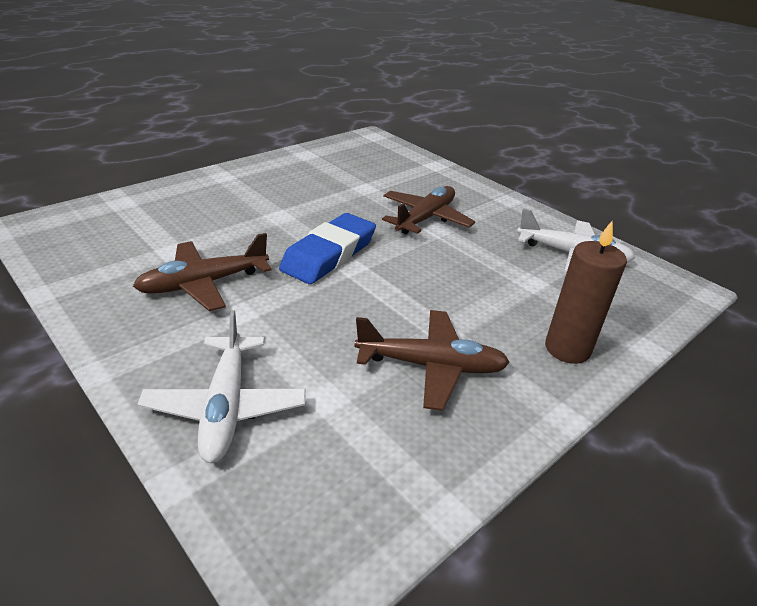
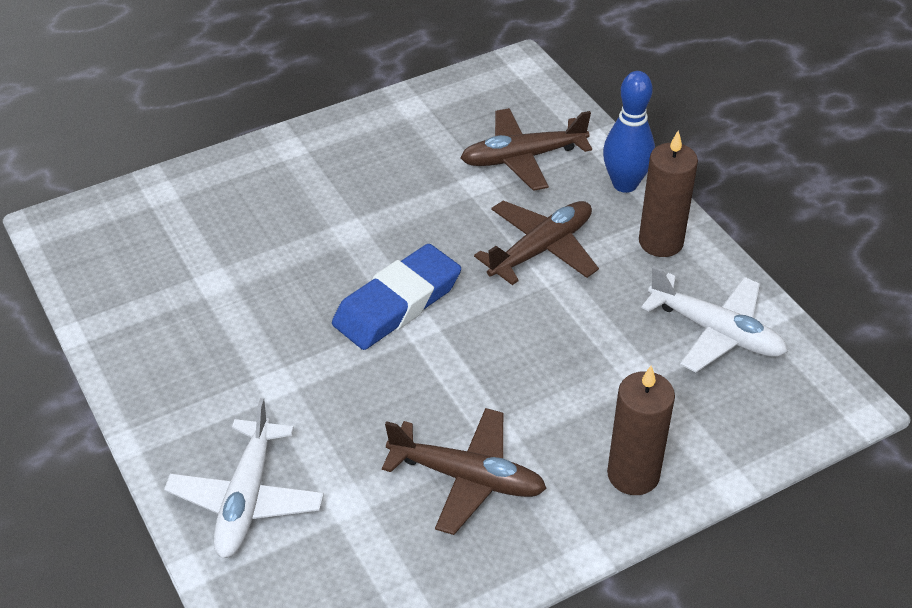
camera: 15 degrees right, 10 degrees up
(203, 284) = (243, 337): brown plane -> brown plane (522, 158)
(466, 184) = (625, 184): none -> blue bowling pin
(506, 211) = (661, 242): none -> brown candle

